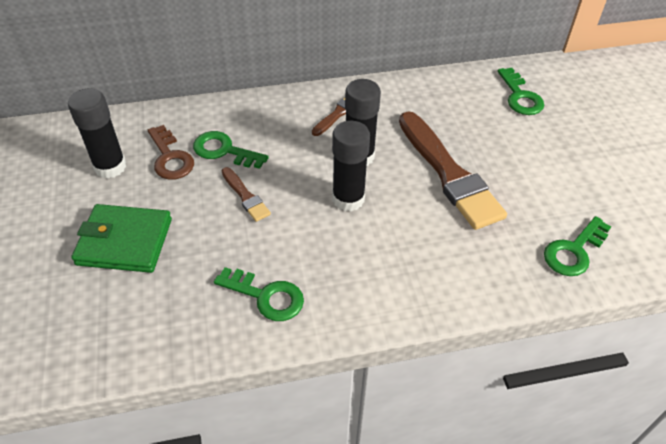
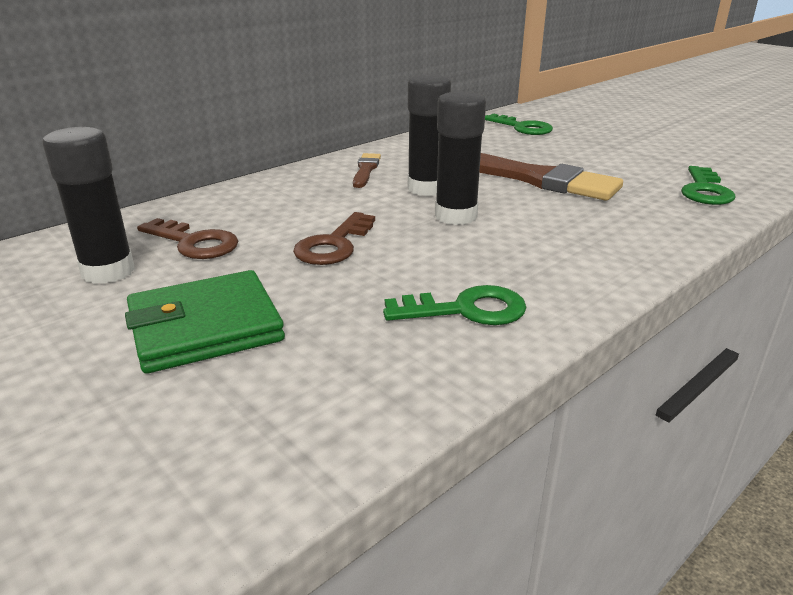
camera: 30 degrees left, 20 degrees down
(224, 151) = (263, 221): green key -> none
(245, 196) = (334, 245): brown brush -> brown key

